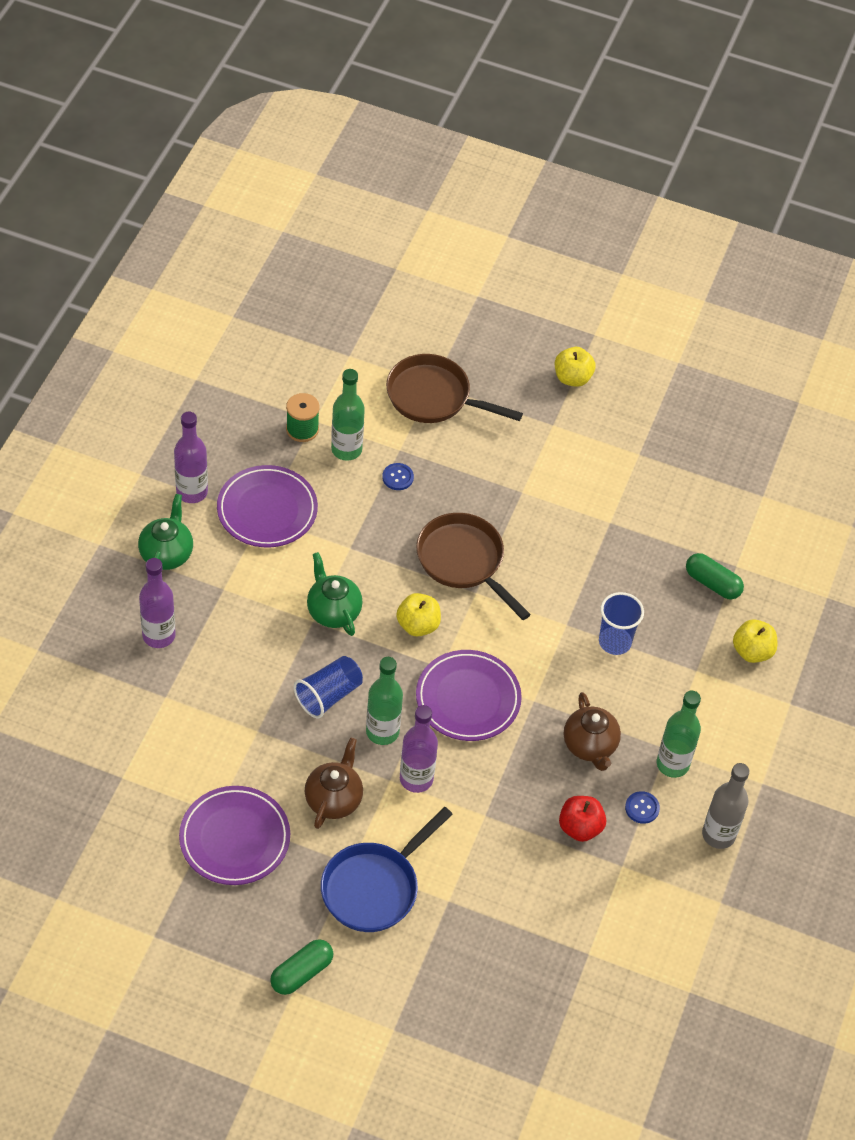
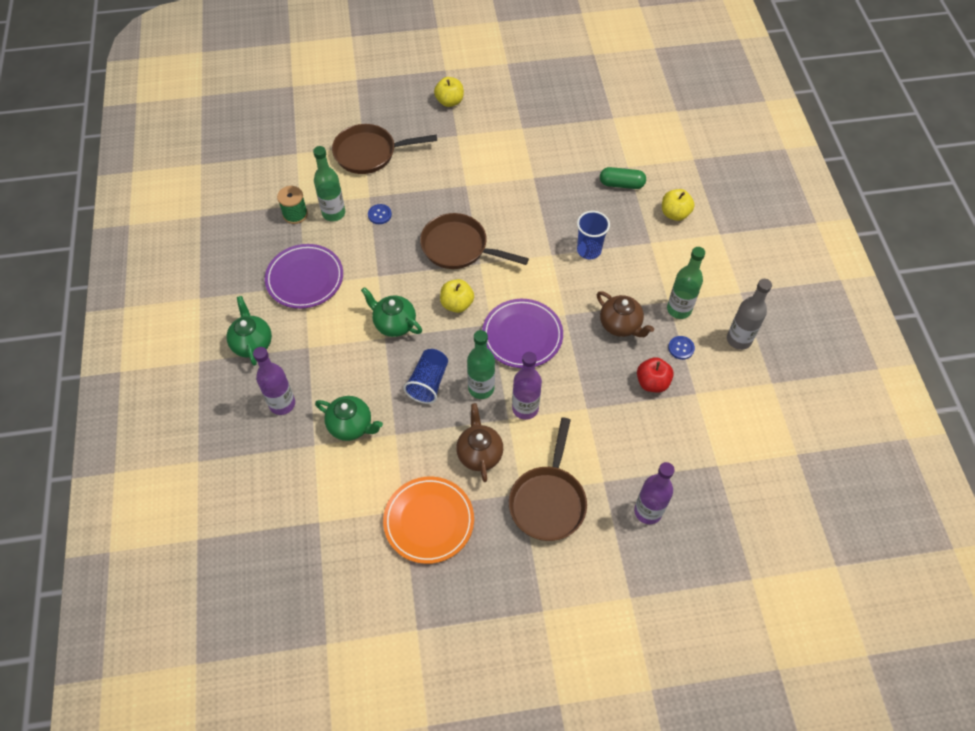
camera: 25 degrees left, 5 degrees up
(192, 492) = (244, 292): purple bottle -> purple bottle (648, 511)
(216, 697) = (351, 426): none -> green teapot
(234, 838) = (429, 521): purple plate -> orange plate
(301, 973) = (540, 594): green capsule -> none
(374, 887) = (548, 501): blue pan -> brown pan

